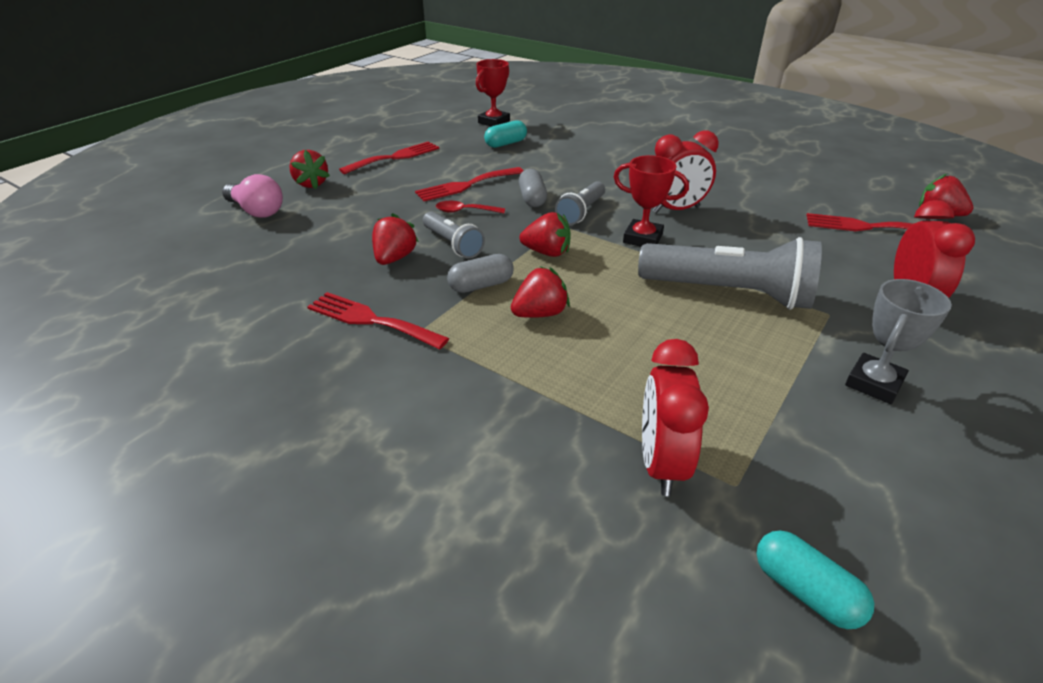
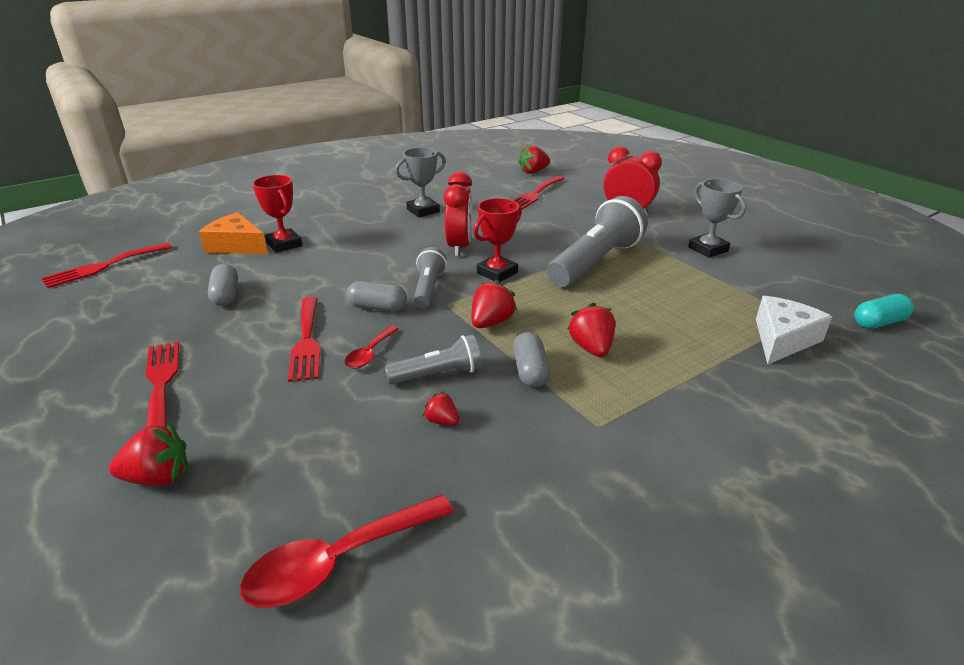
camera: 70 degrees left, 5 degrees down
(253, 253) = (338, 561): none -> red spoon
(257, 211) = (196, 552): pink light bulb -> none
(371, 320) = (564, 456): red fork -> red fork (103, 266)
(394, 258) = (442, 421): red strawberry -> red strawberry, size x0.59
(494, 122) = (152, 291): red trophy -> red trophy (284, 244)
(506, 144) = (226, 295): turquoise capsule -> grey capsule
(579, 126) = (237, 245): none -> orange cheese
(581, 212) = (428, 288): grey flashlight -> grey flashlight turned 135 degrees counterclockwise
(661, 464) = (782, 339): red clock -> white cheese
(733, 176) = (423, 211): none -> grey trophy

